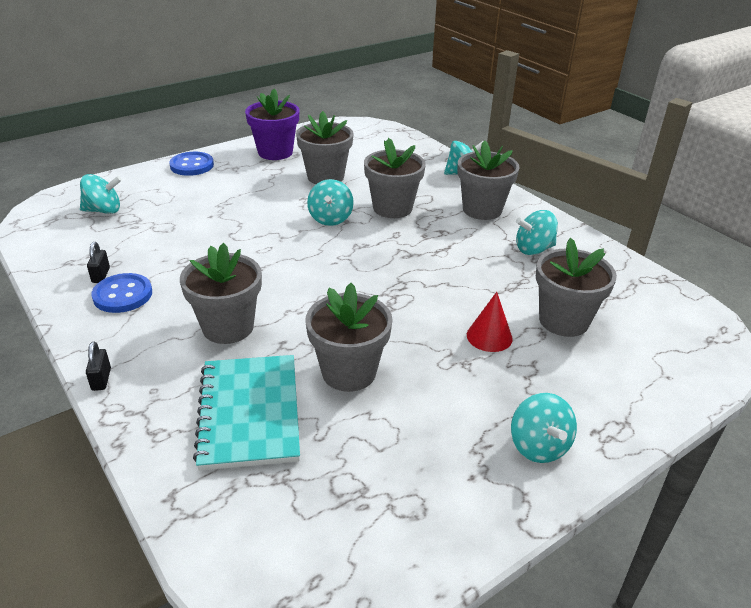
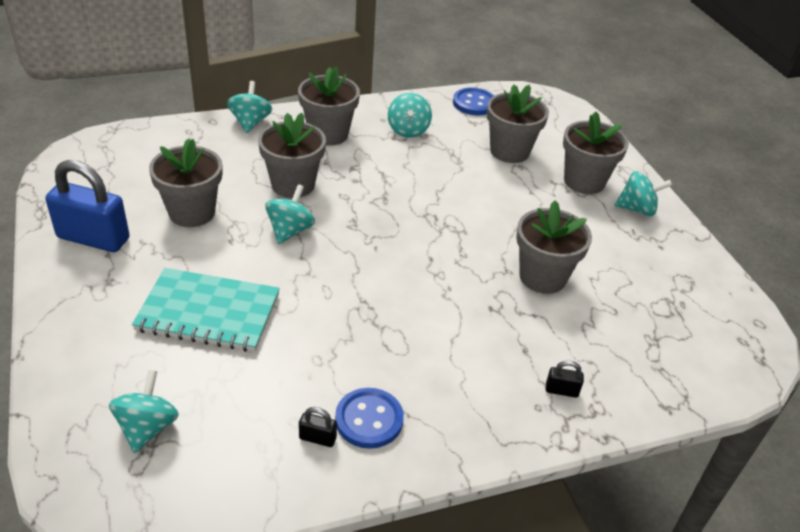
camera: 75 degrees left, 5 degrees up
(101, 379) = (514, 446): black padlock -> black padlock (561, 390)
(192, 165) = (71, 321): blue button -> blue button (474, 103)
(228, 327) = (457, 341): grey flower pot -> grey flower pot (584, 181)
(250, 413) = (580, 345): turquoise notebook -> turquoise notebook (208, 312)
(275, 152) = (93, 238): purple flower pot -> blue padlock
(330, 219) = (290, 230): turquoise spinning top -> turquoise spinning top turned 90 degrees counterclockwise
(489, 336) = (518, 192): red cone -> none

